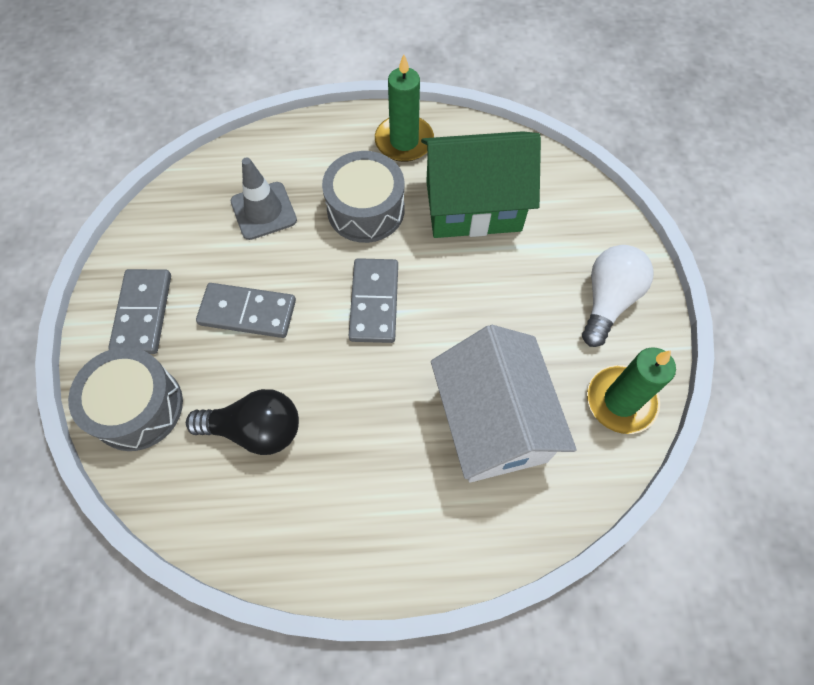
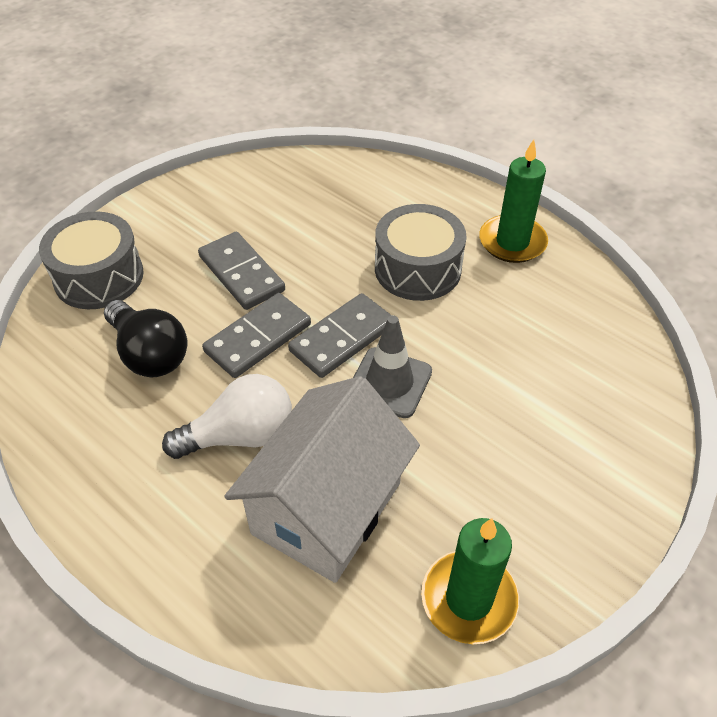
camera: 45 degrees right, 15 degrees down
(143, 313) = (175, 222): grey domino -> grey domino (258, 338)
(263, 211) = (337, 216): grey traffic cone -> grey traffic cone (389, 382)
(473, 206) = (517, 330): green house -> none
(608, 300) = (560, 504): white light bulb -> white light bulb (240, 435)

